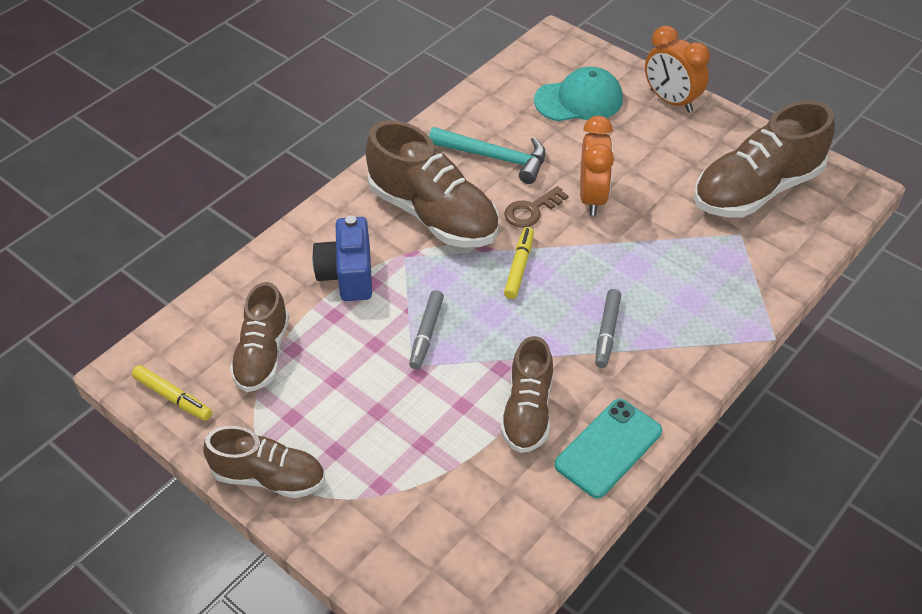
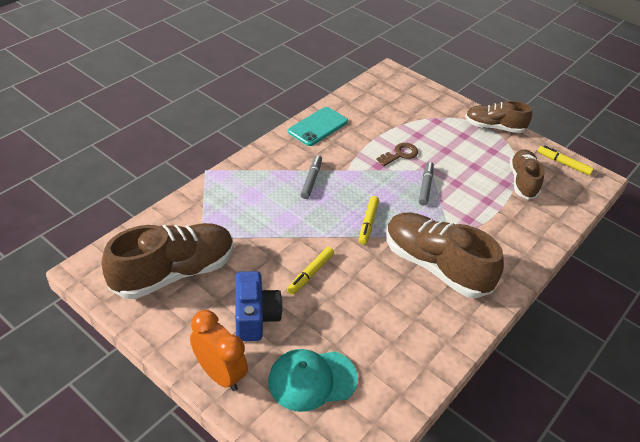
camera: 175 degrees right, 5 degrees down
(348, 275) = (486, 225): blue camera -> blue camera (255, 317)
(495, 157) = (391, 316): turquoise hammer -> none
(528, 411) = (361, 145): brown shoe -> none
(531, 210) = (359, 265): brown key -> brown key (400, 154)
(592, 197) = (310, 274): orange clock -> yellow marker

